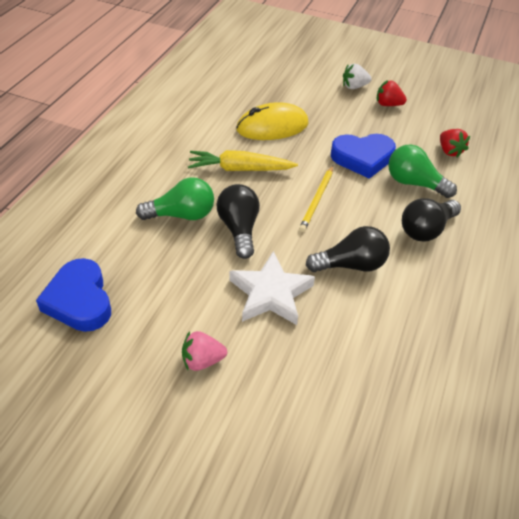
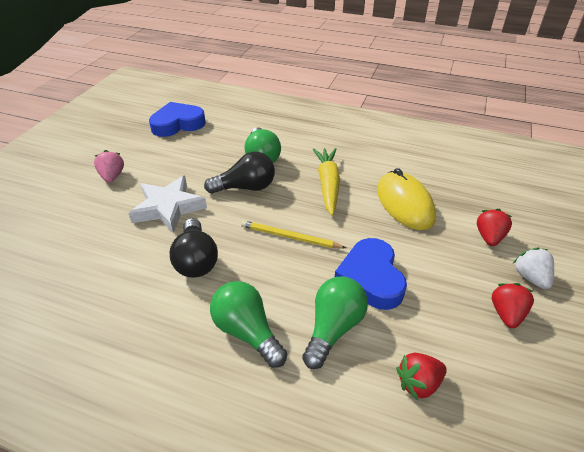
camera: 90 degrees right, 5 degrees down
(314, 94) = (489, 237): none -> red strawberry
(426, 229) = (247, 332): black light bulb -> green light bulb

